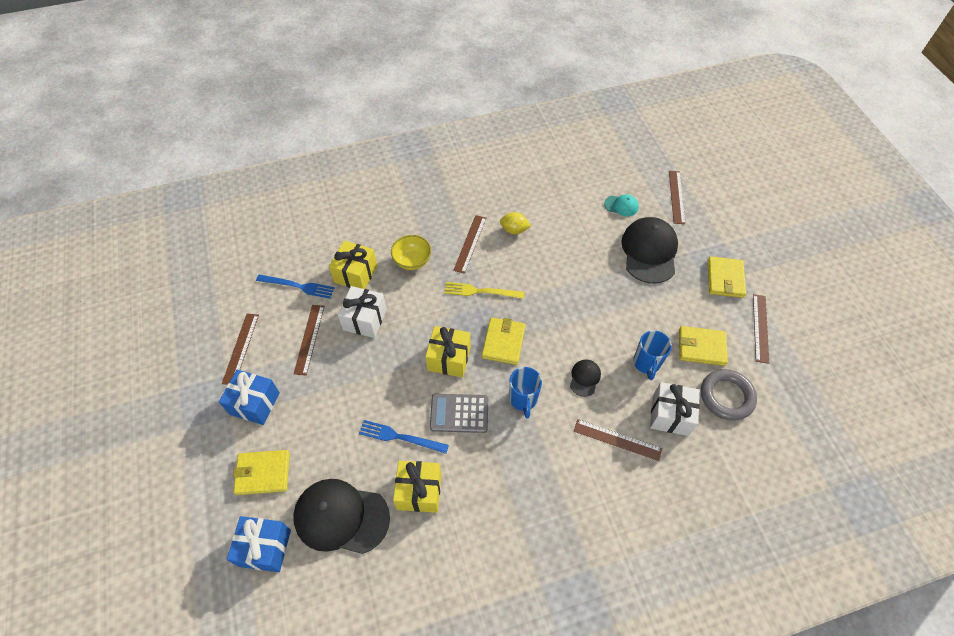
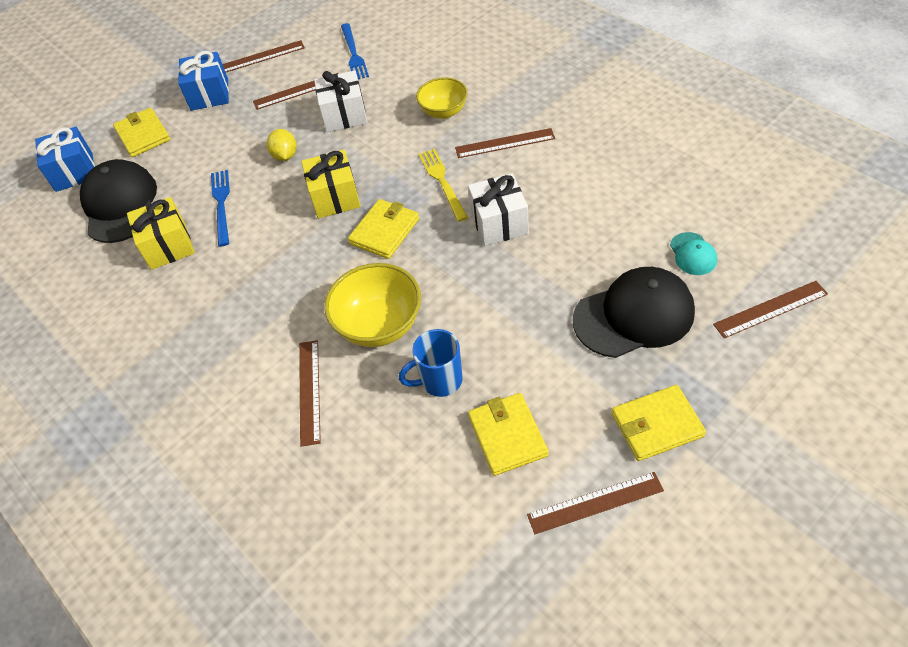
camera: 70 degrees right, 5 degrees down
(356, 274) = (396, 82): yellow gift -> none
(459, 413) = (271, 236): grey calculator -> none
(503, 342) = (384, 231): yellow wallet -> yellow wallet turned 45 degrees counterclockwise
(514, 230) = (557, 170): yellow lemon -> yellow lemon (285, 156)
(523, 399) = (317, 281): blue mug -> none
(584, 378) = (379, 325): black cap -> yellow bowl
(670, 415) = (374, 436): white gift -> white gift (499, 223)
(726, 396) = (441, 494): grey ring -> none

